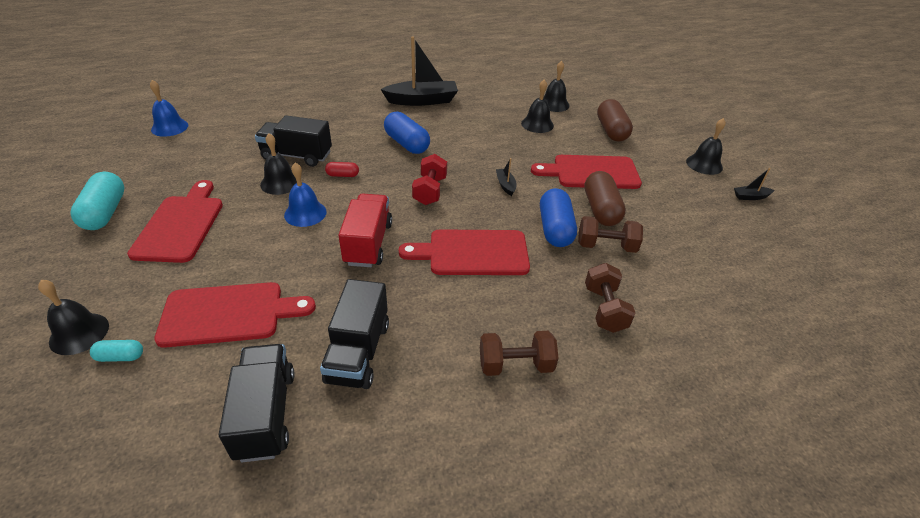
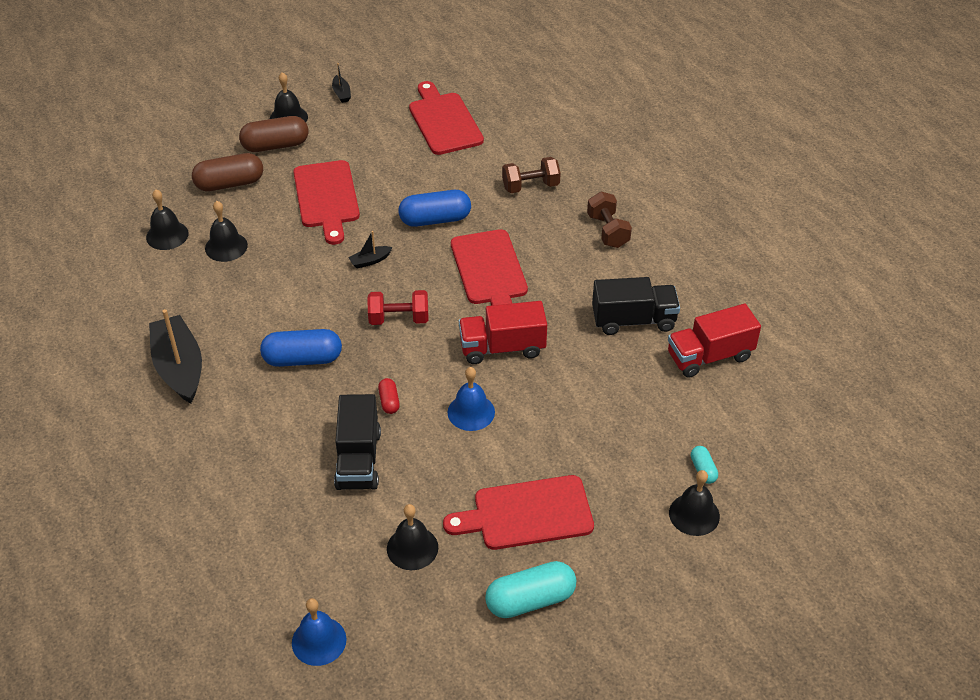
camera: 100 degrees left, 5 degrees up
(228, 314) = (629, 418): red cutting board -> red cutting board (444, 121)
(266, 414) = (709, 356): black truck -> red truck
(280, 183) = (421, 455): black bell -> black bell (412, 548)
(407, 144) = (303, 359): blue capsule -> blue capsule turned 45 degrees clockwise
(600, 210) = (394, 190): brown capsule -> brown capsule (275, 145)
(606, 246) = (449, 186): brown dumbbell -> none

